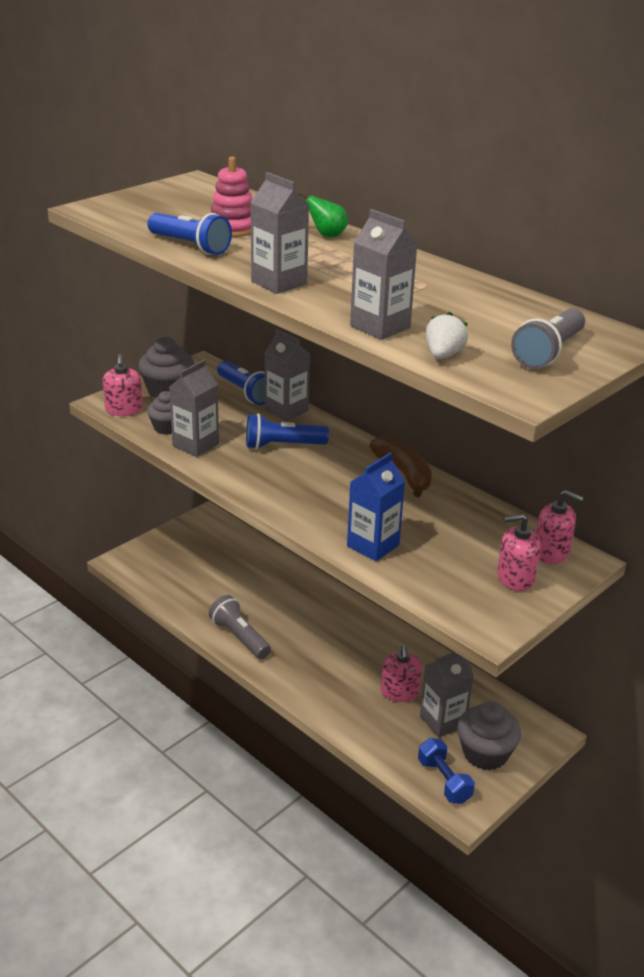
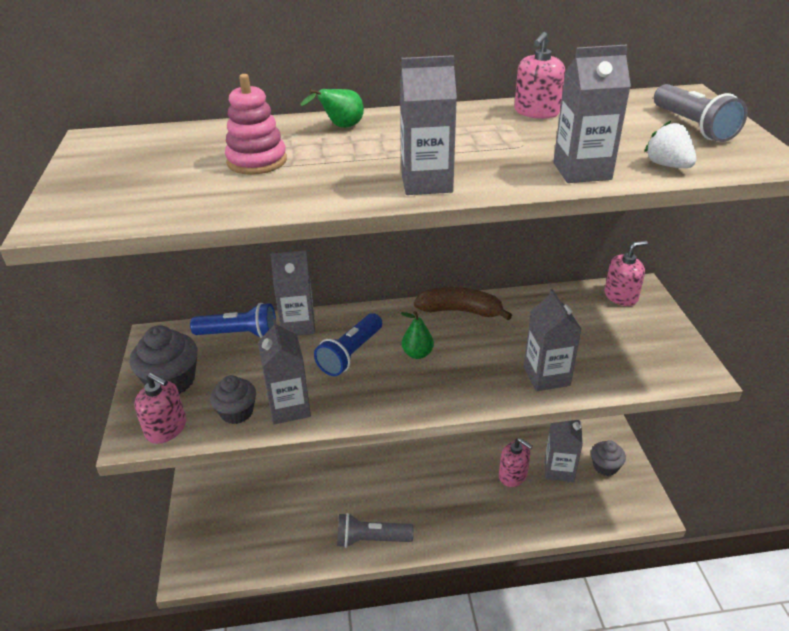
camera: 50 degrees left, 5 degrees up
(190, 246) = (267, 197): blue flashlight -> none
(321, 474) = (417, 354): none -> green pear
(373, 545) = (546, 376): blue carton -> grey carton
(444, 781) = (618, 505): blue dumbbell -> none
(485, 753) = (605, 466): grey cupcake -> grey cupcake, size x0.66
(515, 578) = (641, 328): pink soap dispenser -> pink soap dispenser (536, 112)

